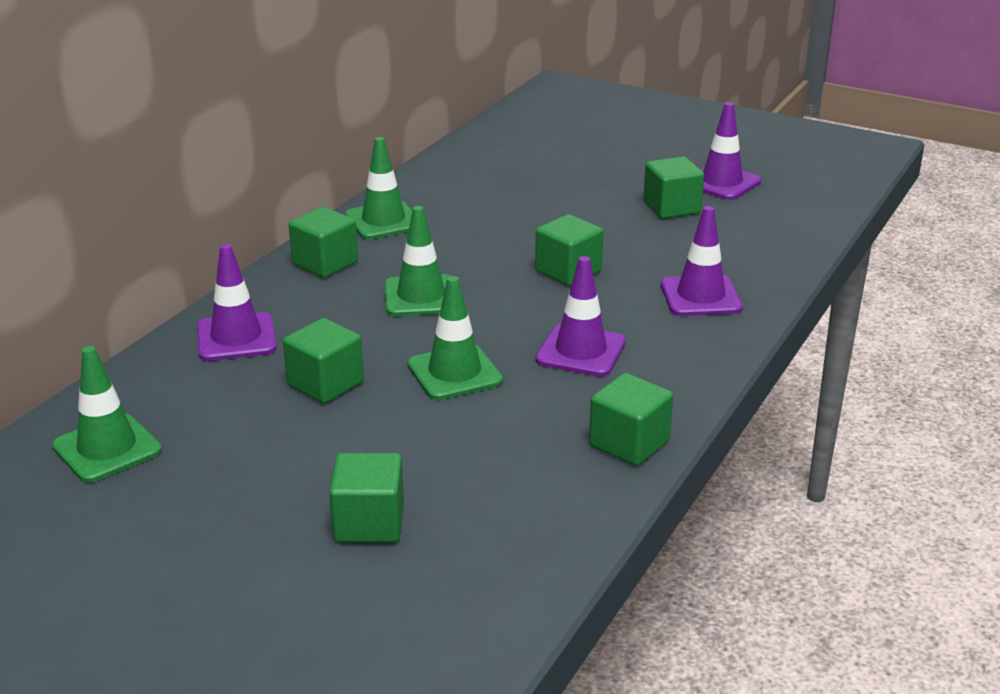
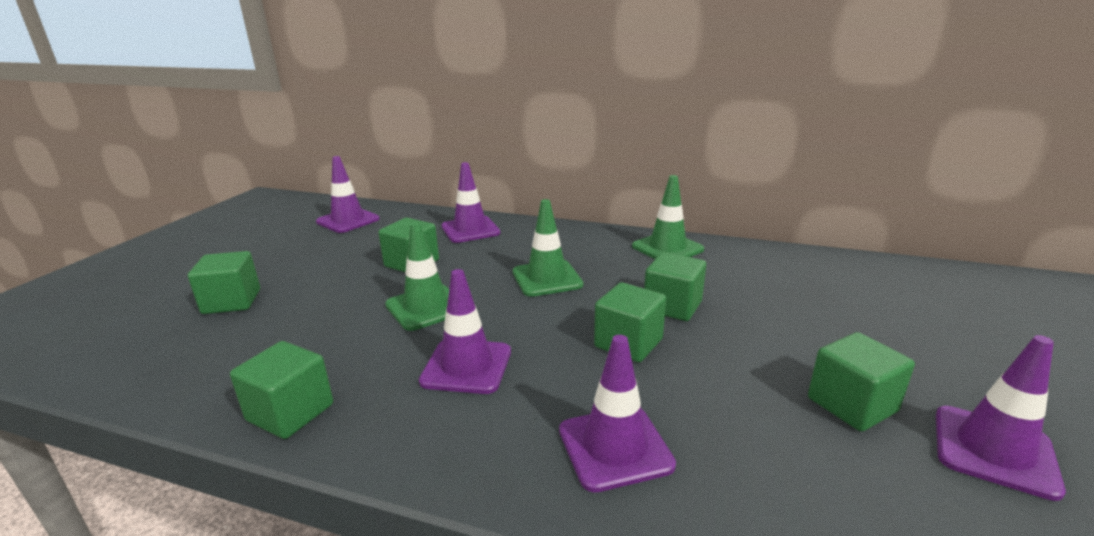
camera: 80 degrees right, 5 degrees down
(107, 448) = (348, 220): green traffic cone -> purple traffic cone
(325, 263) = (583, 239): green cube -> green cube (672, 306)

